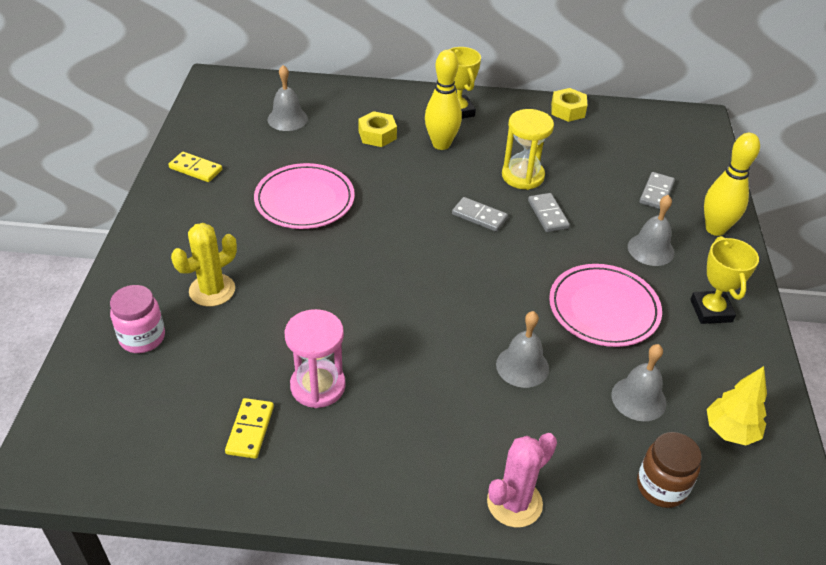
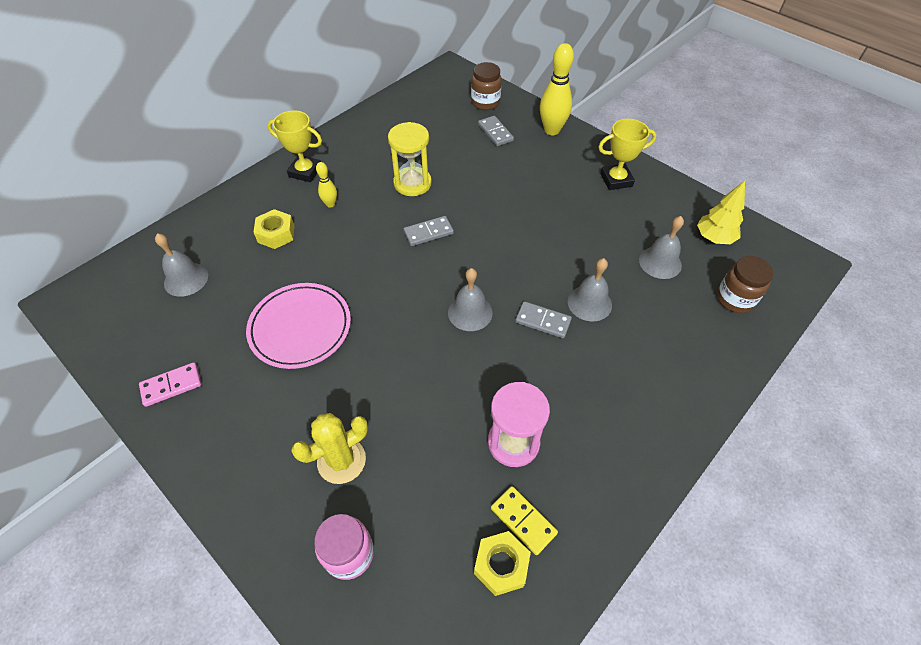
camera: 50 degrees left, 10 degrees up
(195, 169) = (171, 386): yellow domino -> pink domino
(212, 290) = (341, 460): yellow cactus -> yellow cactus turned 60 degrees clockwise
(441, 144) = (330, 204): yellow bowling pin -> yellow bowling pin, size x0.52
(514, 503) = (702, 385): pink cactus -> none
(548, 214) = (463, 196): grey domino -> grey domino (543, 321)
(568, 110) = (372, 117): yellow nut -> yellow nut (501, 565)
(603, 309) = (573, 227): pink plate -> none
(650, 249) = (542, 170): grey bell -> grey bell (470, 312)
(687, 165) = (485, 102): none -> brown jar
(711, 311) = (616, 180): yellow trophy -> yellow trophy turned 45 degrees counterclockwise

